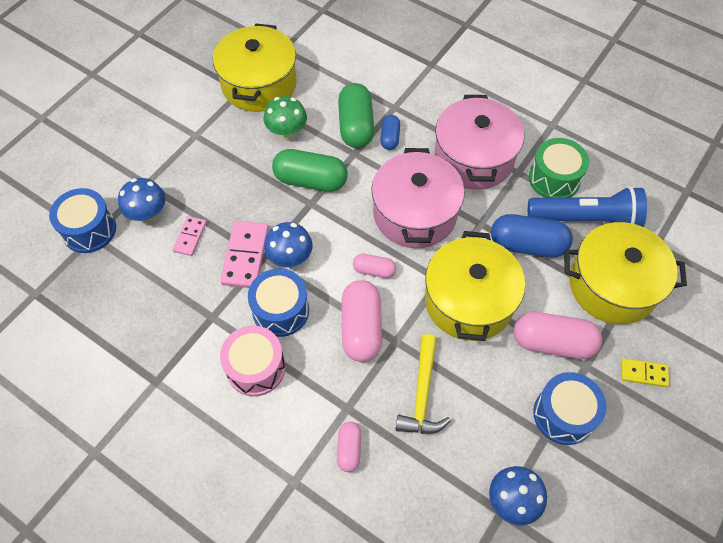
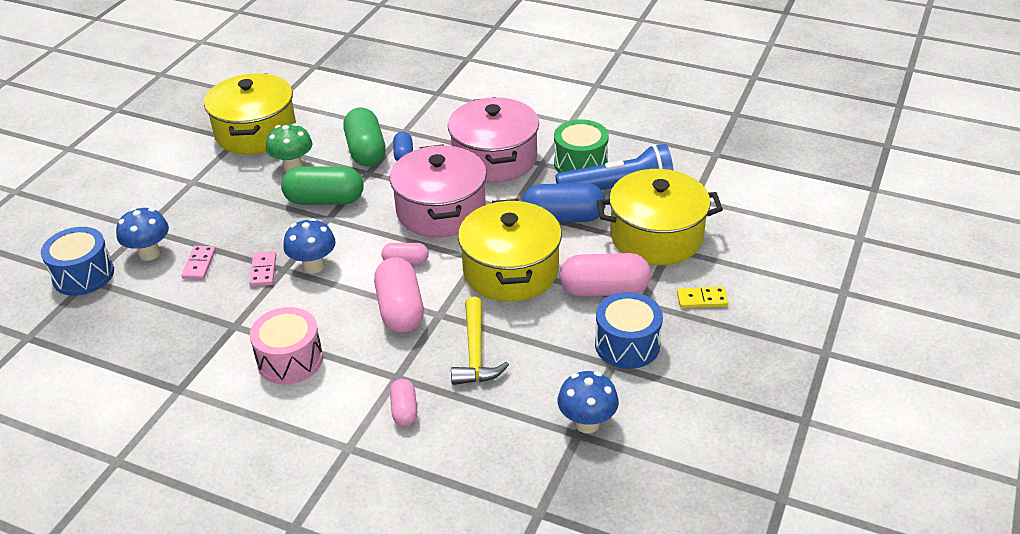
camera: 10 degrees left, 20 degrees down
(245, 256) = (263, 270): pink domino -> pink domino, size x0.59
(281, 310) = (310, 309): blue drum -> none

